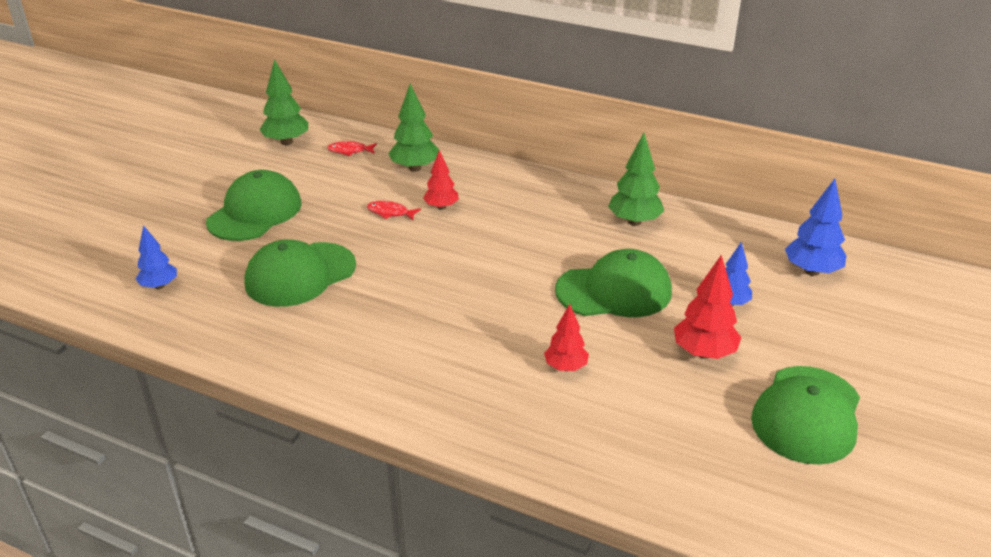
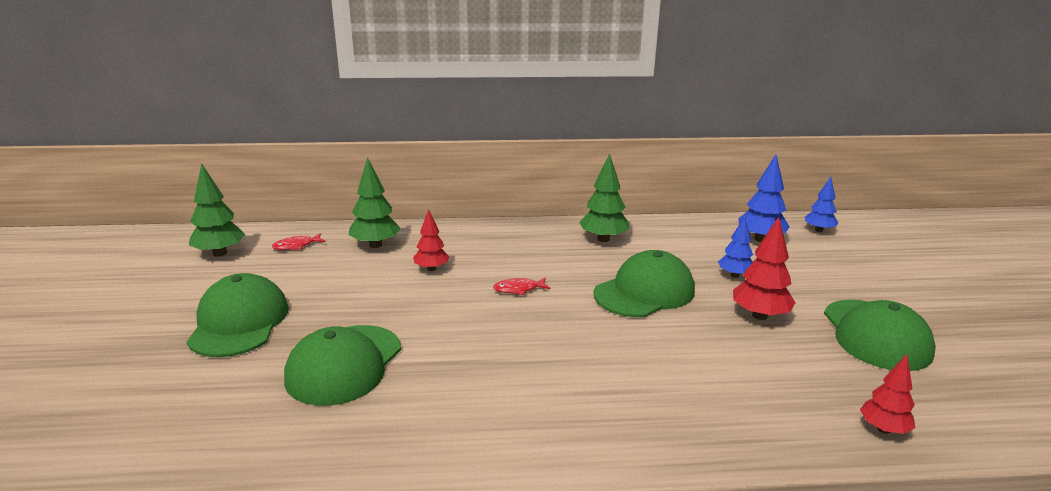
camera: 30 degrees left, 10 degrees down
(159, 286) = (179, 428): blue tree -> blue tree (818, 230)
(390, 213) = (387, 285): red fish -> red fish (518, 289)
(565, 367) = (674, 362): red tree -> red tree (883, 429)

